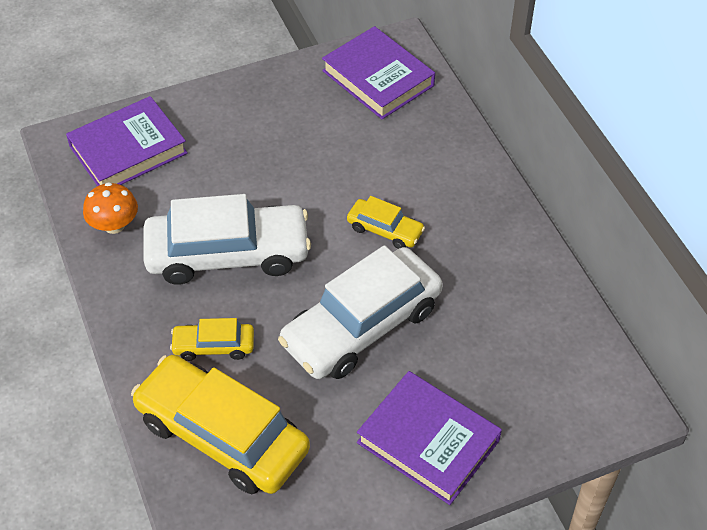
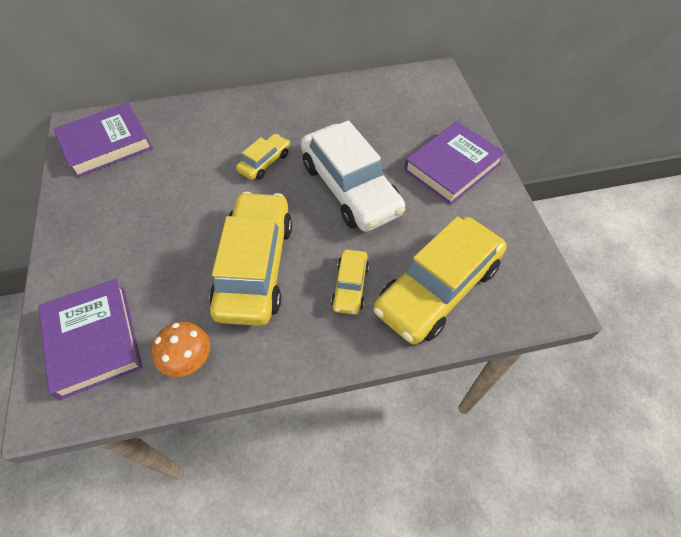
camera: 80 degrees left, 5 degrees up
(228, 254) = (255, 266): white car -> yellow car

